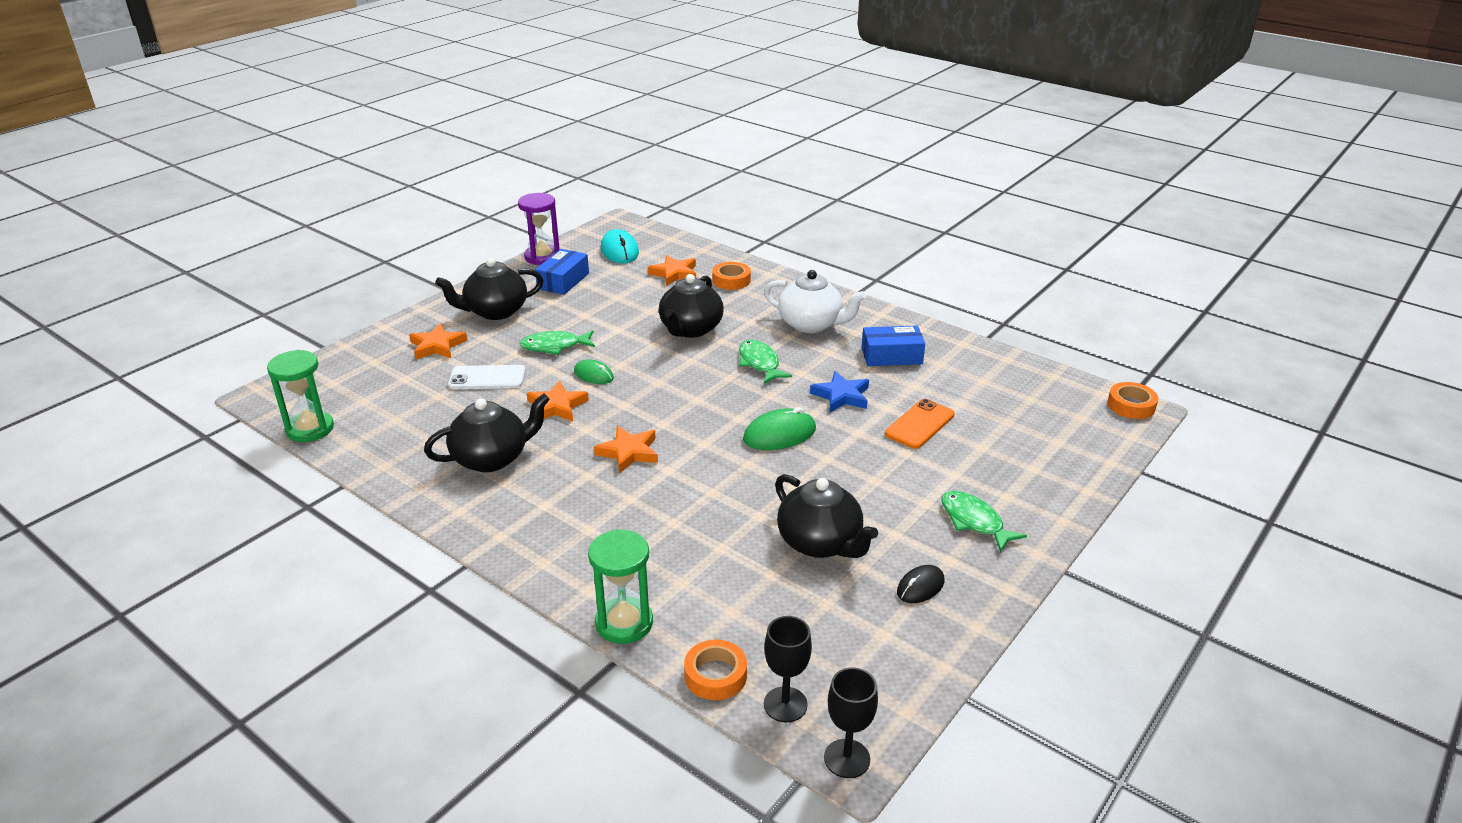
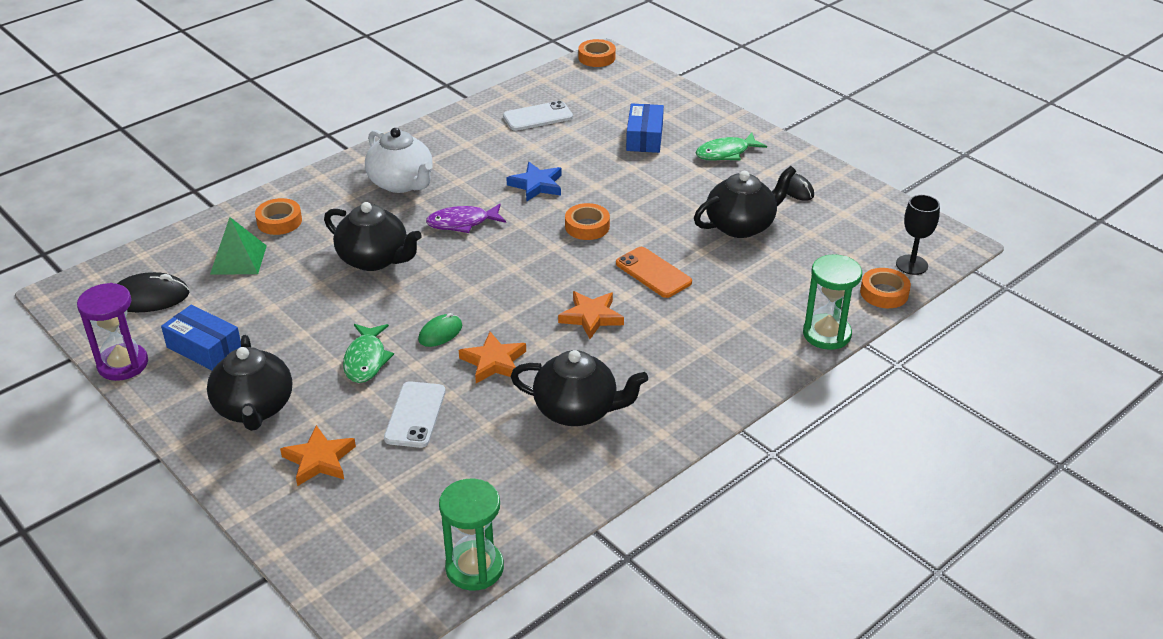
camera: 80 degrees left, 5 degrees up
(492, 458) = (577, 410): black teapot -> black teapot turned 120 degrees clockwise
(619, 251) = (149, 297): turquoise mouse -> black mouse
(674, 273) = (238, 259): orange star -> green pyramid
(760, 363) = (462, 223): green fish -> purple fish
(779, 434) = (587, 226): green mouse -> orange tape
(811, 324) = (402, 183): white teapot -> white teapot turned 105 degrees clockwise
(847, 758) = (957, 246): black goblet -> none
(891, 356) = (480, 148): blue box -> blue box (644, 137)
(919, 424) = (593, 153): orange phone -> orange phone (653, 273)
(973, 381) = (538, 117): none -> white phone

